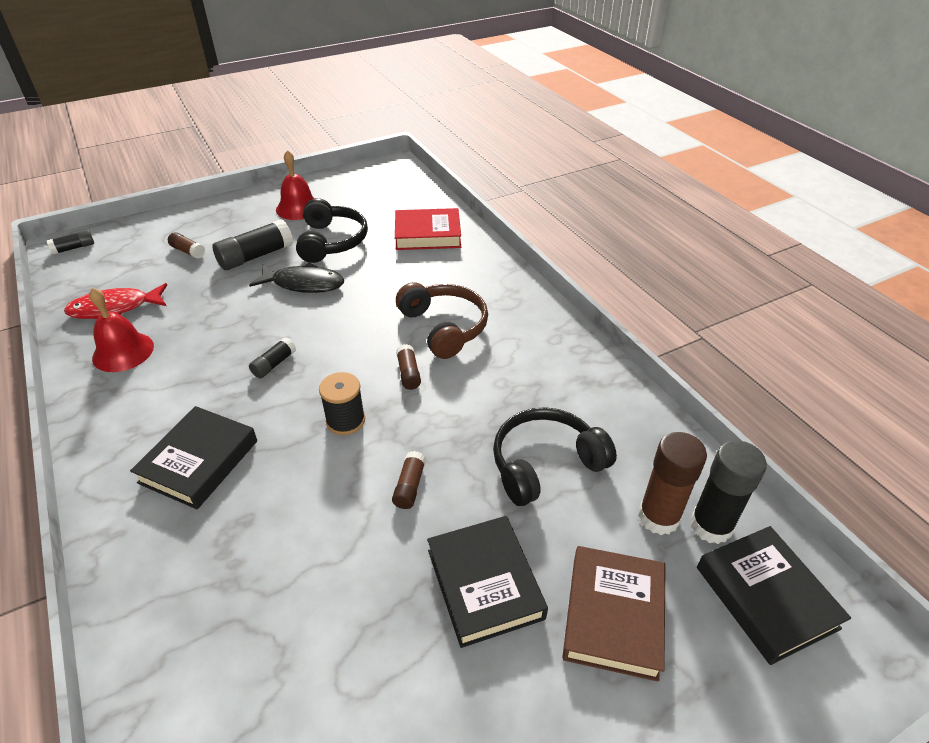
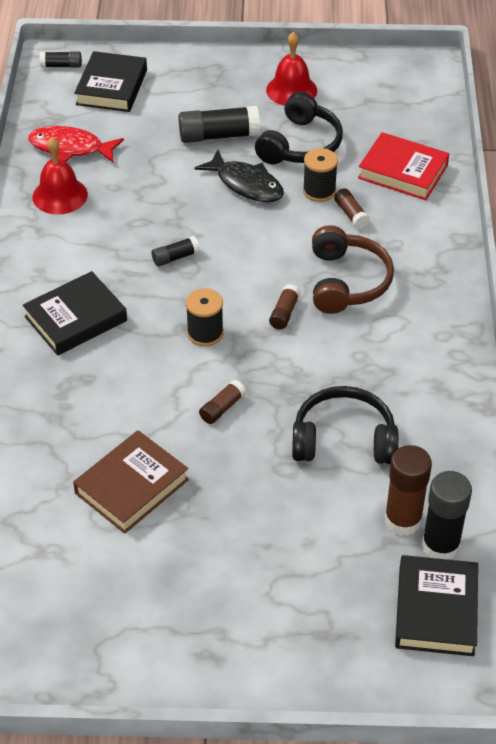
camera: 30 degrees right, 5 degrees up
(188, 251) = (160, 106): brown glue stick -> brown glue stick (351, 214)
(370, 268) = (319, 191): none -> black spool
(484, 584) = (230, 501): black book -> black book (111, 87)
(613, 615) = (308, 565): brown book -> brown book (132, 486)

